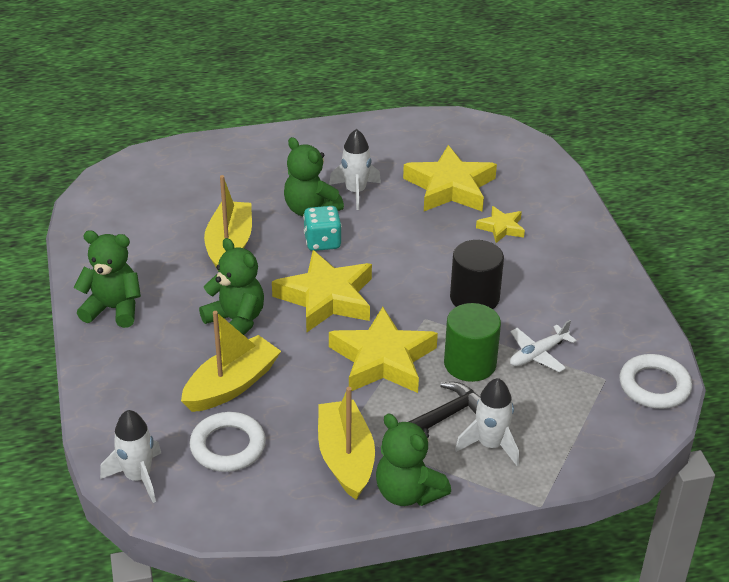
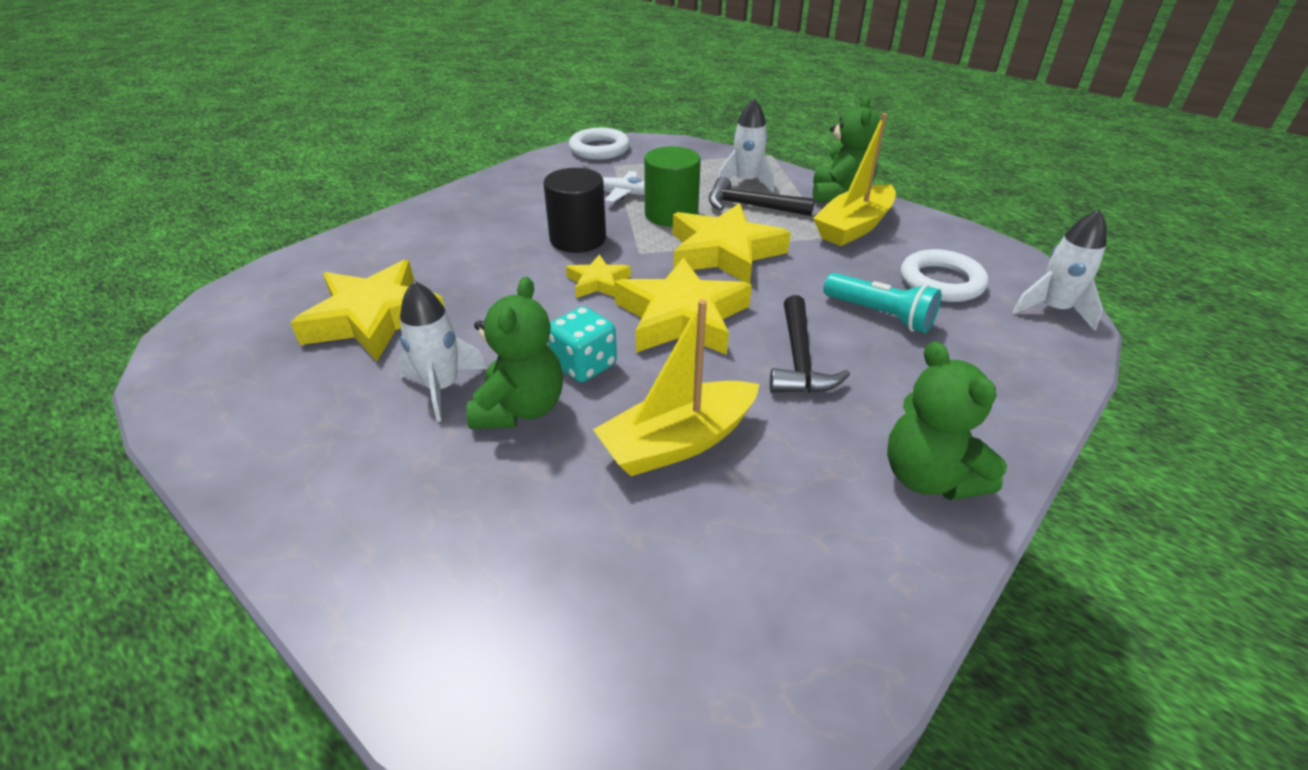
camera: 125 degrees left, 0 degrees up
(232, 385) = (880, 315): yellow boat -> turquoise flashlight
(236, 321) = (799, 359): green teddy bear -> black hammer
(501, 228) = (439, 261): yellow star -> yellow star (598, 282)

